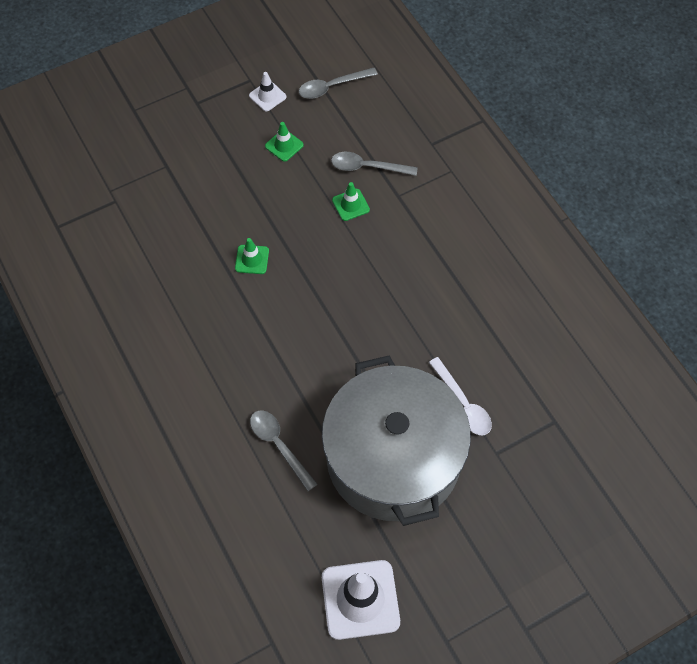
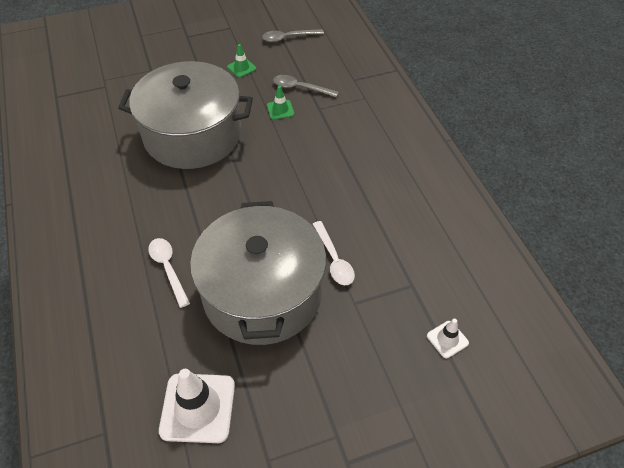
camera: 10 degrees right, 10 degrees down
(252, 259) = (192, 135): green traffic cone -> grey pot
(267, 96) = (239, 38): white traffic cone -> white traffic cone (447, 339)
(279, 446) = (168, 268): grey spoon -> white spoon

